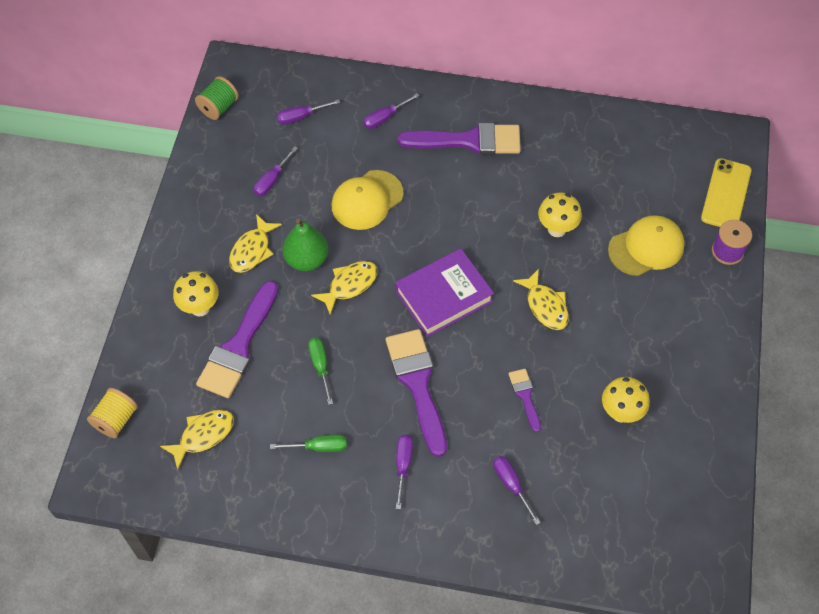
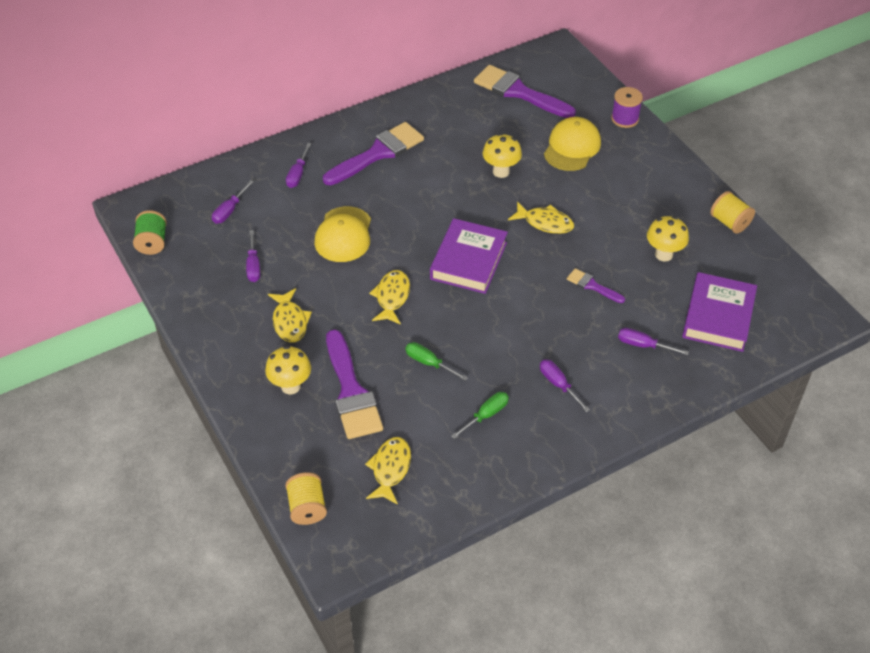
camera: 40 degrees left, 10 degrees down
(306, 260) = (340, 301): green pear -> none
(418, 384) = (512, 327): purple brush -> purple brush (519, 92)
(607, 509) = (718, 316): none -> purple book
(718, 426) = (729, 222): none -> yellow spool
(726, 194) = (587, 86): yellow phone -> none

